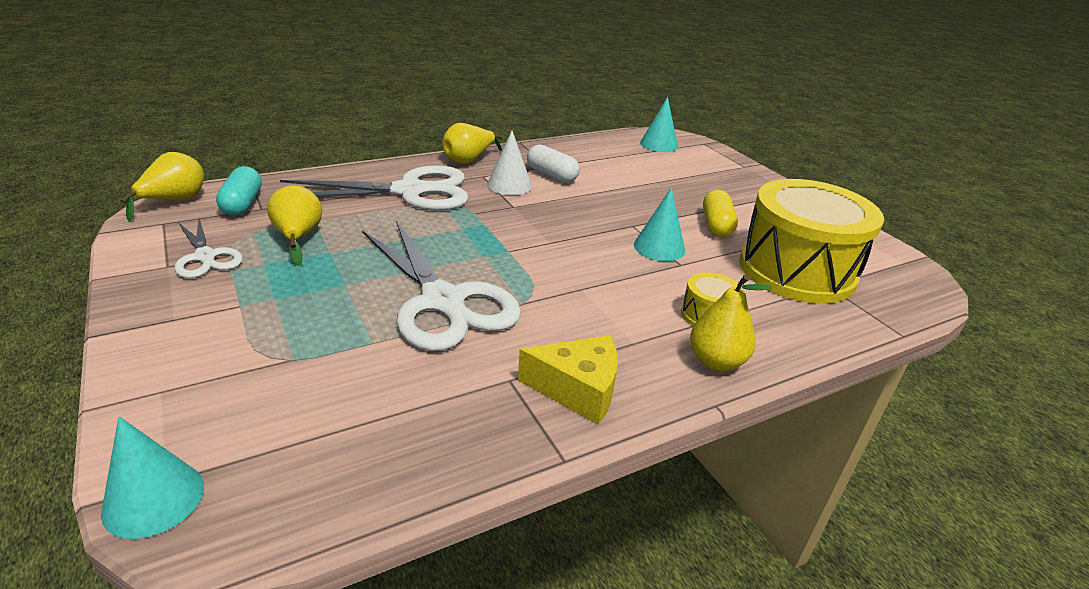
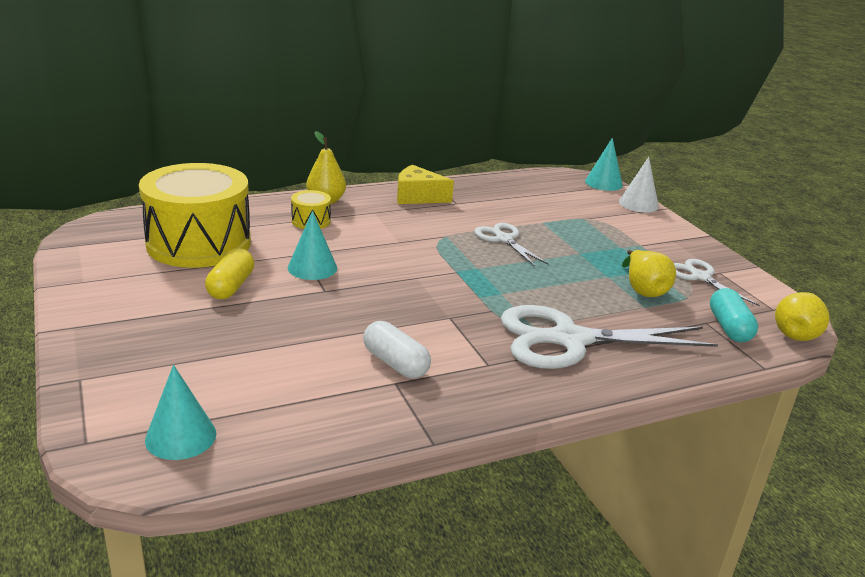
camera: 175 degrees left, 5 degrees down
(443, 301) = (504, 239): white scissors -> white scissors, size x0.53
(469, 160) = (511, 395): yellow pear -> none
(509, 185) = (453, 347): white cone -> white cone (638, 204)

